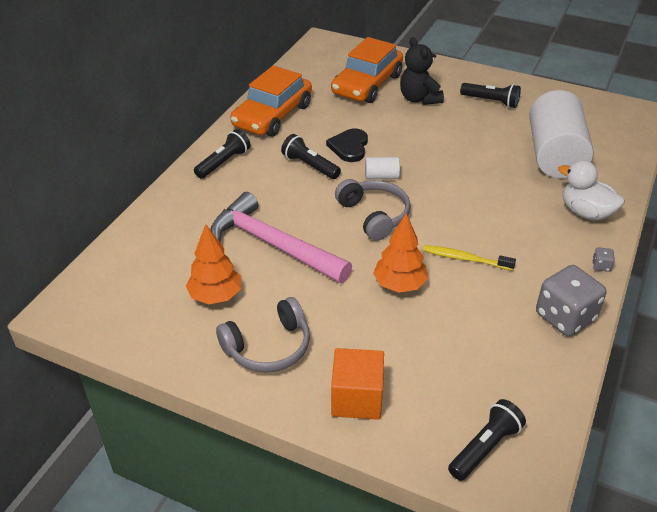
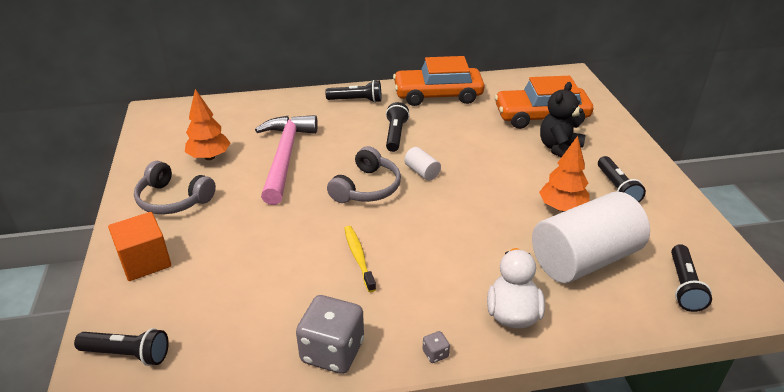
camera: 55 degrees right, 5 degrees down
(349, 147) = (442, 142): black heart -> none
(399, 285) = (292, 234): orange tree -> orange tree (562, 208)
(609, 132) = (683, 286): none -> black flashlight

